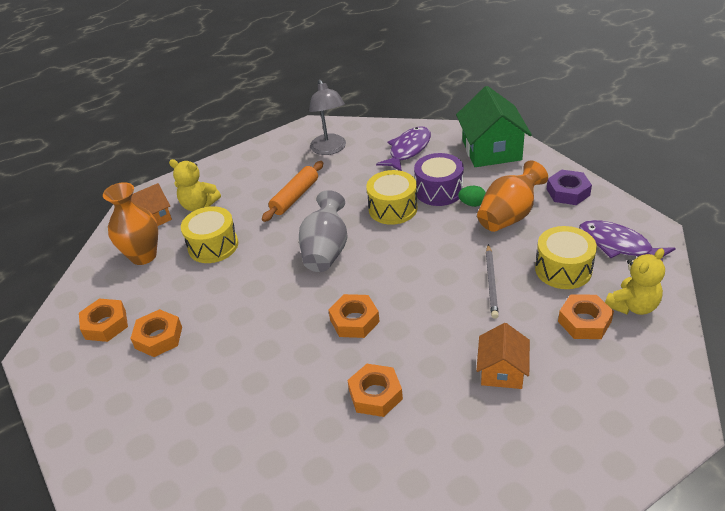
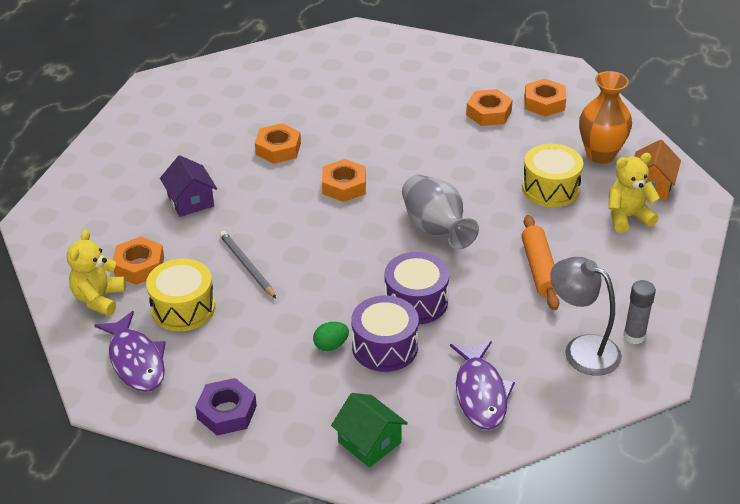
camera: 140 degrees right, 0 degrees up
(295, 145) = (634, 336): none -> grey glue stick
(393, 208) = (416, 301): yellow drum -> purple drum
(491, 150) = (369, 442): green house -> green house, size x0.59
(502, 371) = (190, 201): orange house -> purple house
(509, 216) = (277, 347): orange vase -> none
(618, 245) = (136, 361): purple fish -> purple fish turned 60 degrees clockwise

